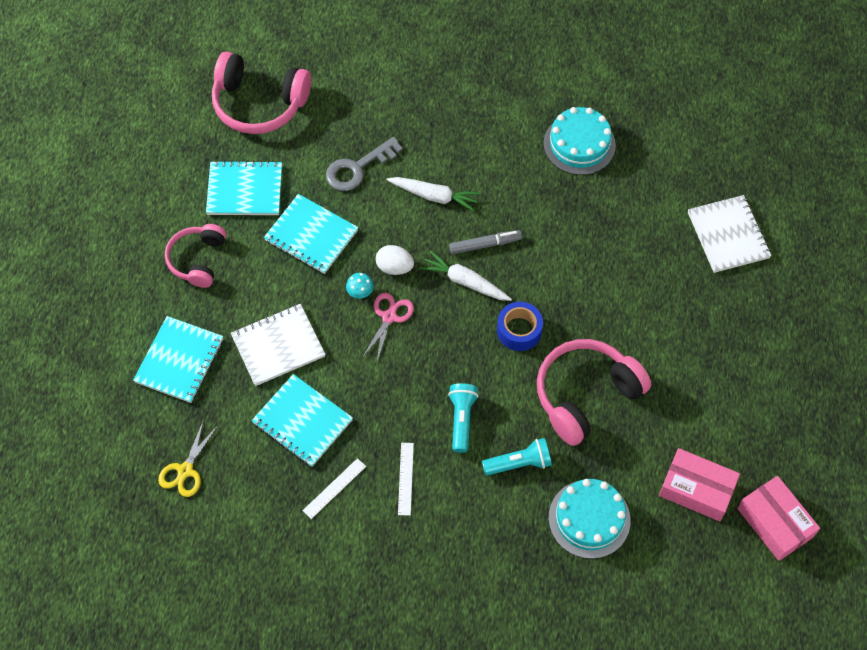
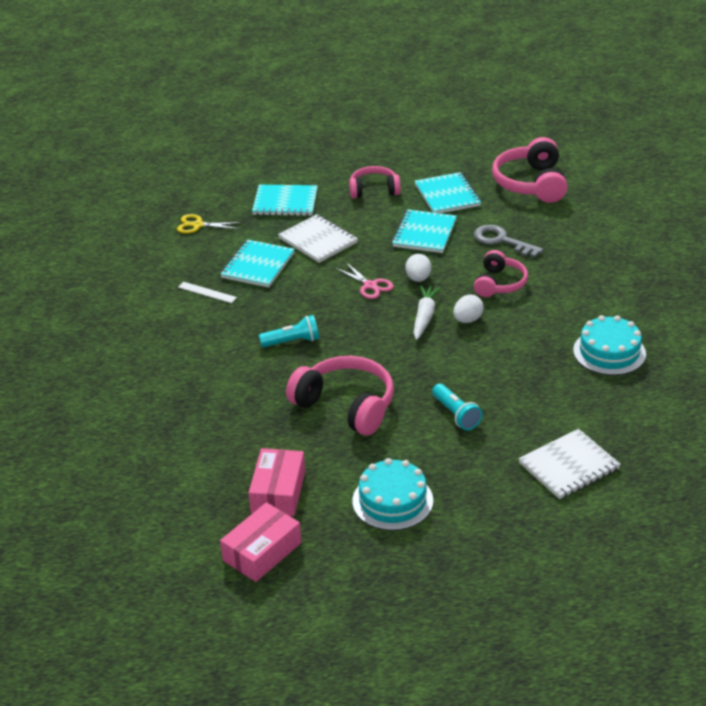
camera: 75 degrees right, 25 degrees down
(360, 293) = (384, 267): turquoise mushroom -> none
(389, 317) = (370, 286): pink scissors -> pink scissors turned 45 degrees clockwise
(405, 478) = (228, 324): white ruler -> none
(434, 196) = (499, 284): white carrot -> pink headphones
(485, 245) = (467, 320): grey marker -> white egg
(519, 330) = (392, 355): blue tape -> none
(519, 463) = (264, 380): turquoise flashlight -> turquoise flashlight (456, 414)
(589, 519) = (226, 430): turquoise cake -> turquoise cake (392, 501)

